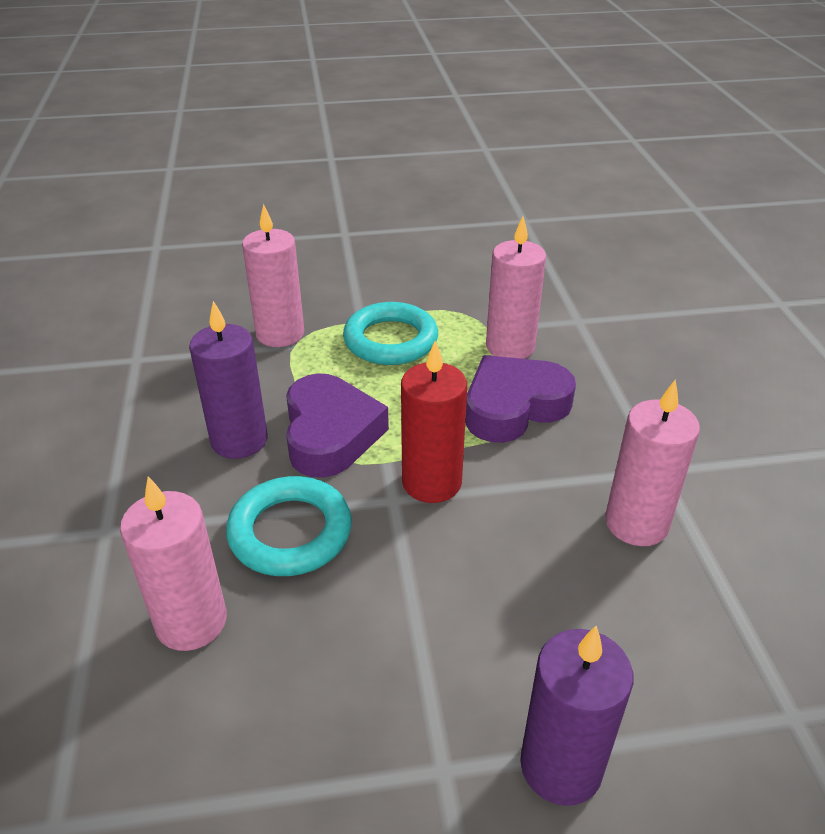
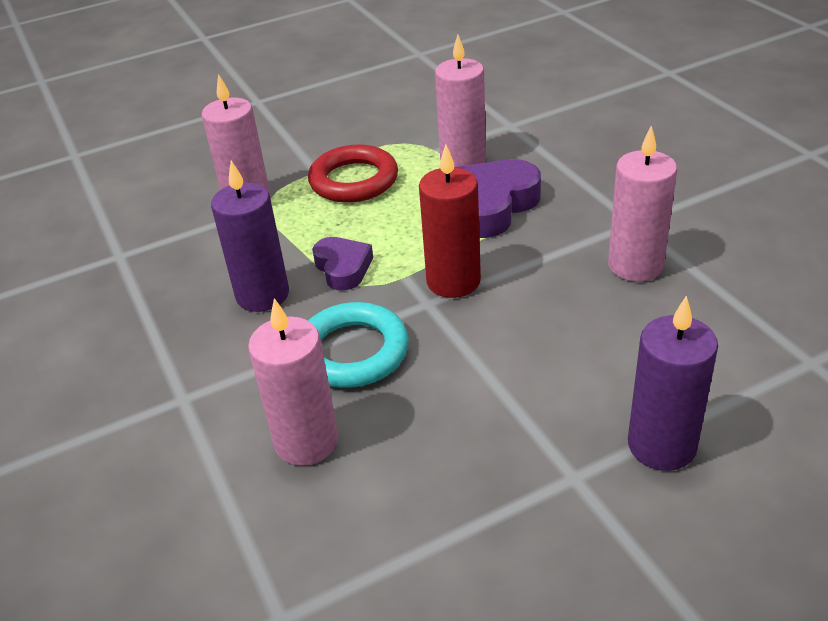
camera: 15 degrees left, 0 degrees up
(330, 434) = (343, 268): purple heart -> purple heart, size x0.60
(390, 340) = (354, 180): turquoise ring -> red ring

